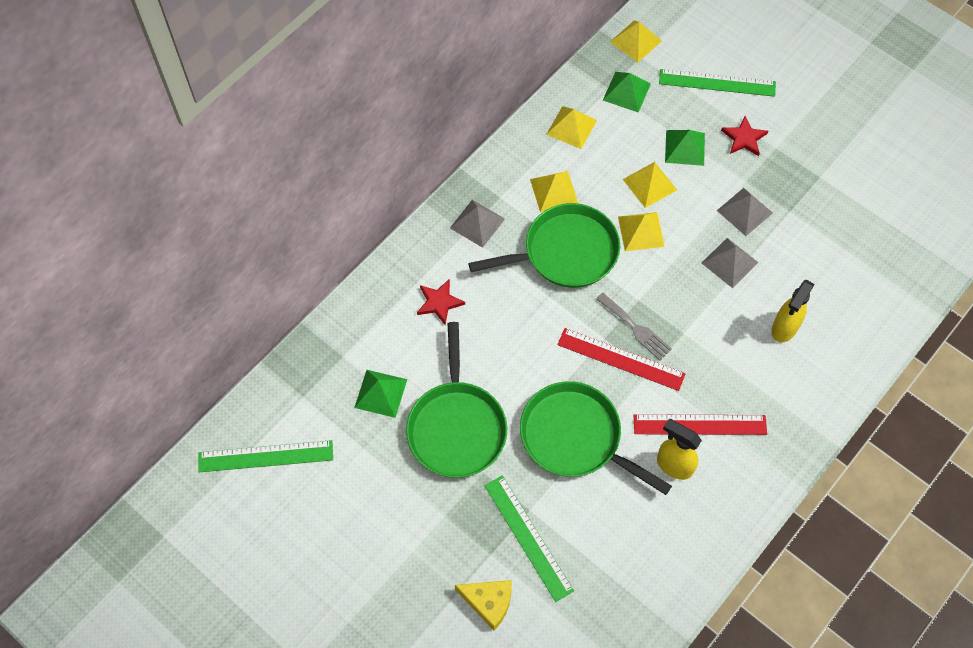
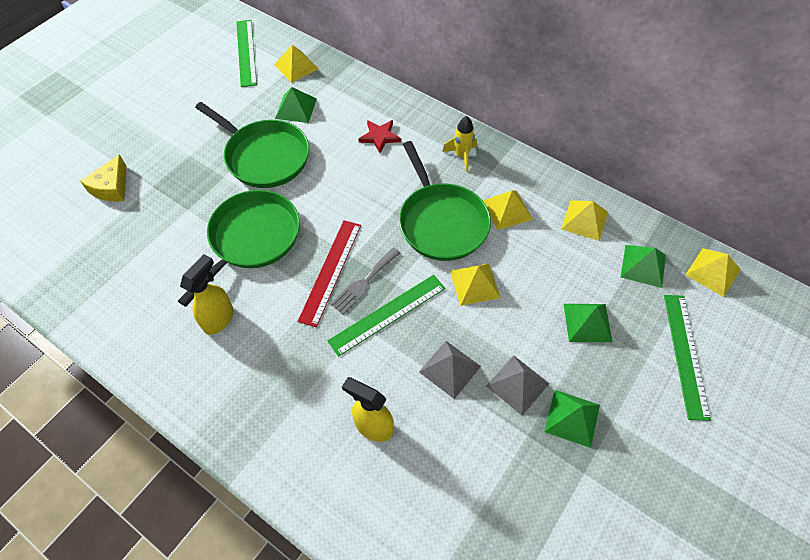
camera: 85 degrees right, 5 degrees down
(456, 427) = (264, 156): green pan -> green pan turned 135 degrees counterclockwise
(477, 223) = (461, 156): grey pyramid -> yellow rocket
(528, 537) = (163, 210): green ruler -> green ruler (387, 314)
(649, 184) = (532, 290): yellow pyramid -> yellow pyramid (296, 66)
(700, 424) = (260, 341): red ruler -> none
(744, 138) = (616, 384): red star -> none
(774, 176) = (572, 418): none -> green pyramid

